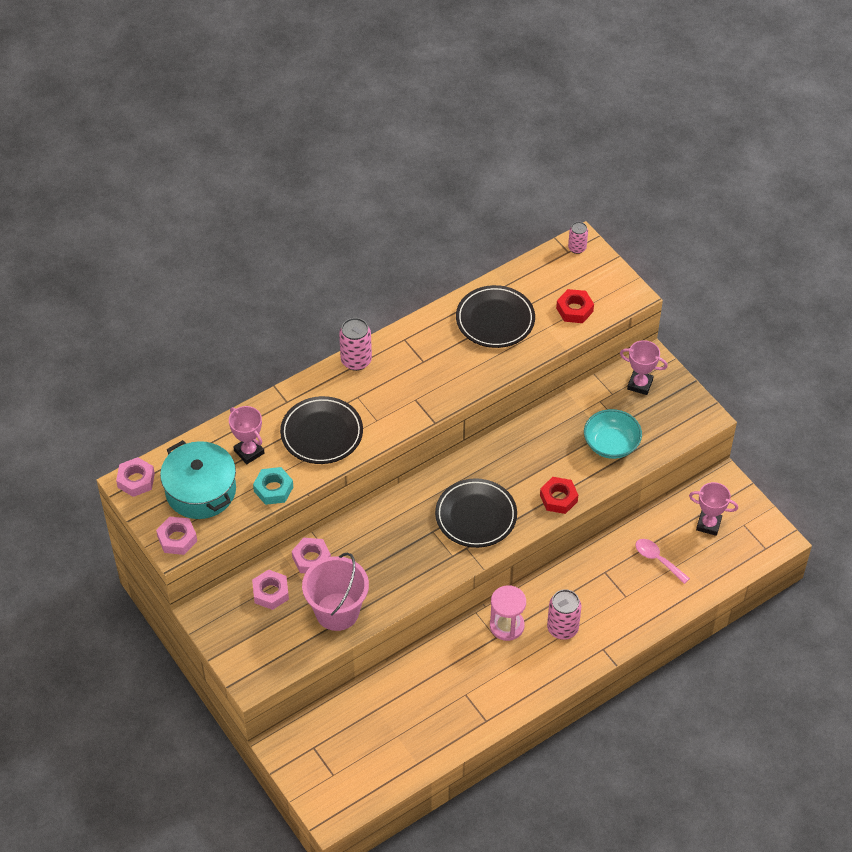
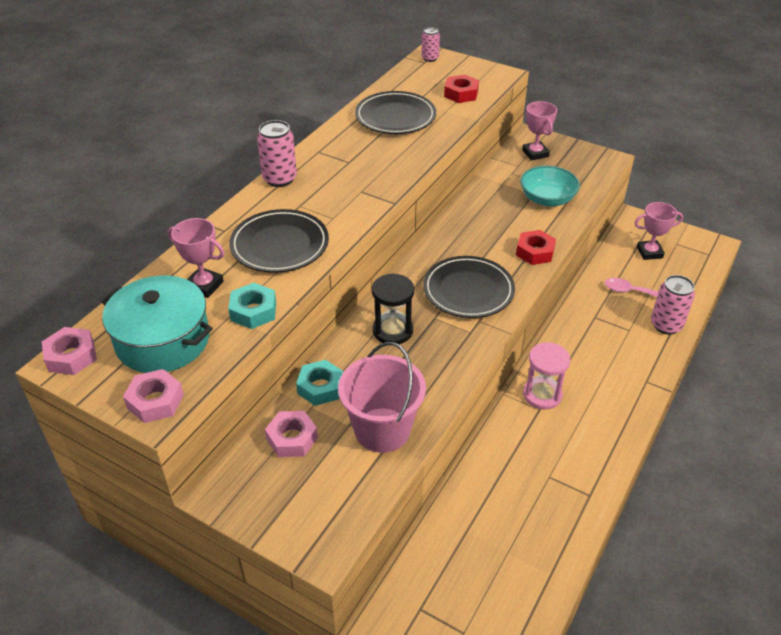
camera: 25 degrees left, 10 degrees down
(311, 559) = (320, 387): pink nut -> turquoise nut
(392, 530) = (392, 330): none -> black hourglass
(562, 628) = (596, 377): pink can -> pink can (666, 325)
(640, 384) = (535, 153): pink trophy -> pink trophy turned 75 degrees clockwise

